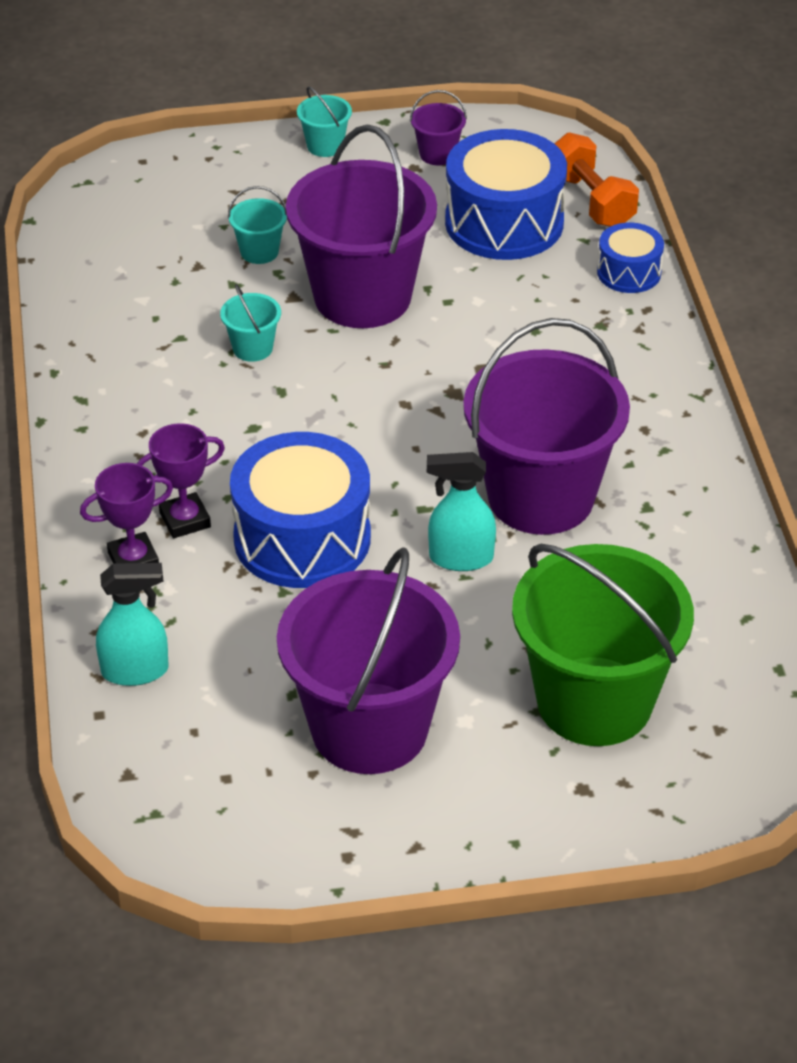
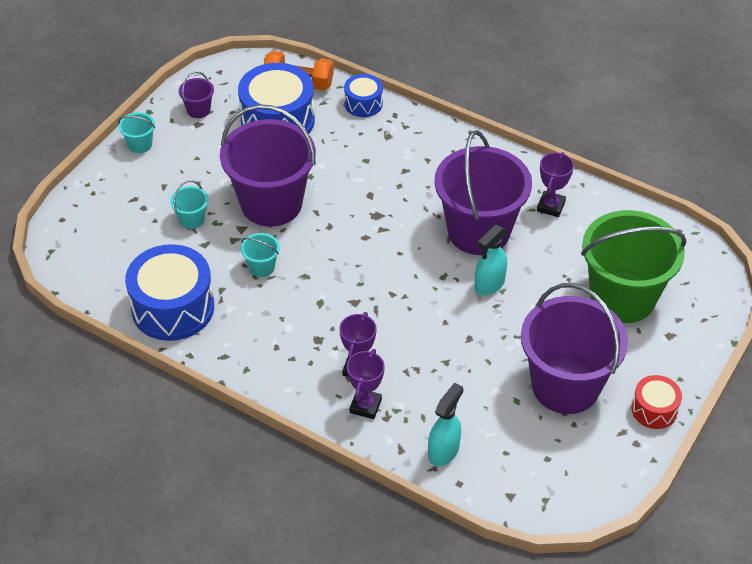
camera: 50 degrees left, 5 degrees up
(302, 538) = (417, 332): blue drum -> blue drum (173, 308)
(428, 844) = (654, 409): none -> red drum
(673, 539) = (551, 206): none -> purple trophy

